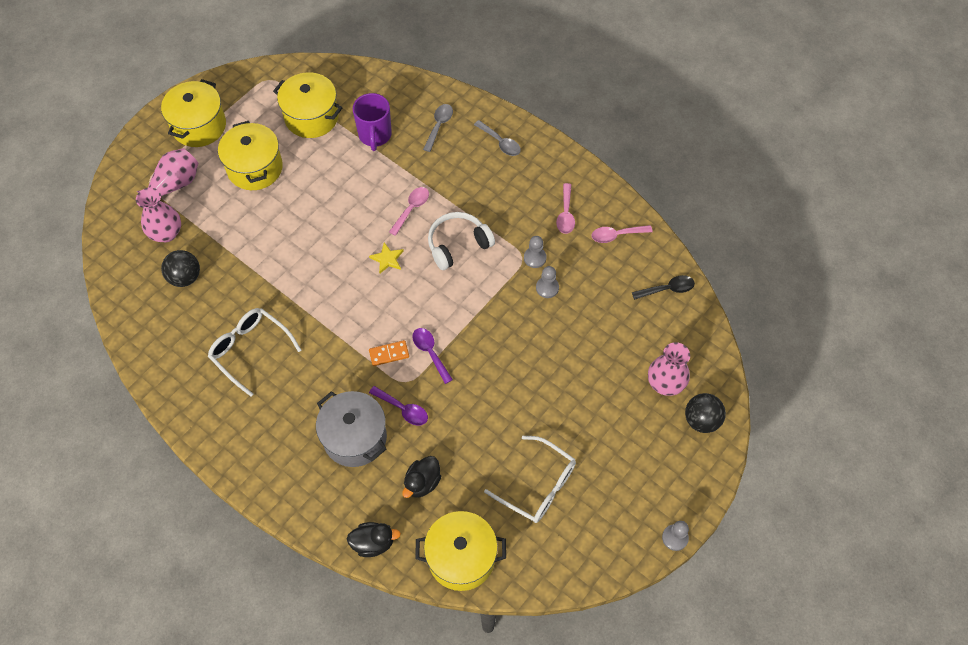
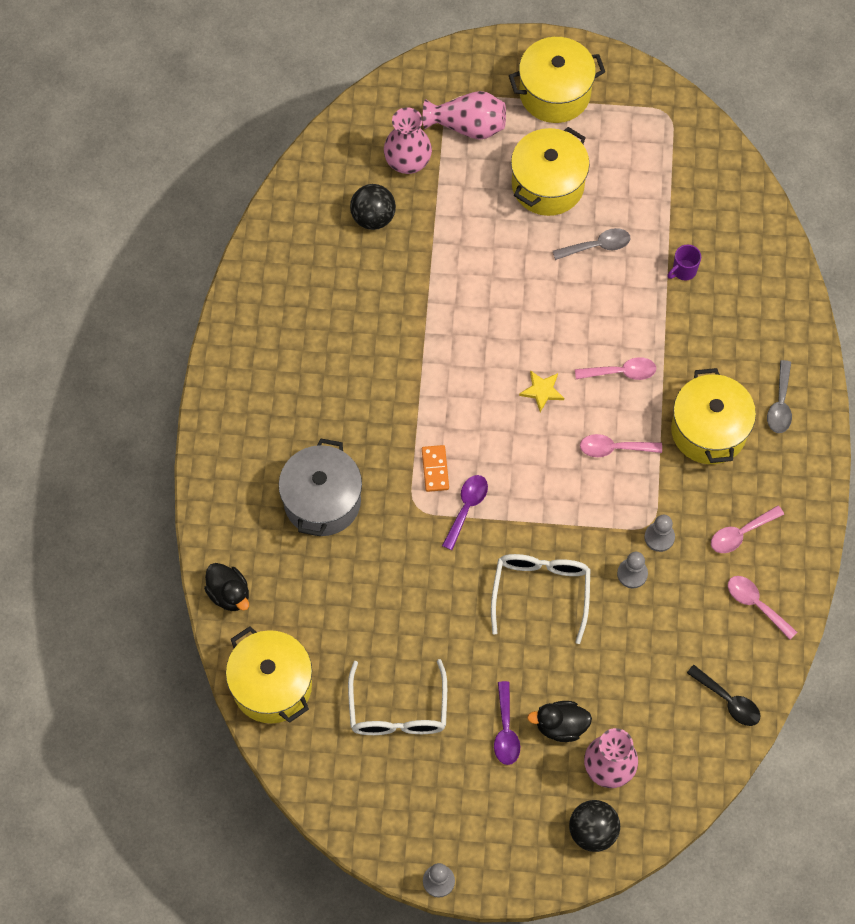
camera: 55 degrees right, 5 degrees up
(250, 350) = (341, 337): white glasses -> white glasses (541, 592)
(311, 117) = (655, 191): yellow pot -> yellow pot (709, 430)
(375, 135) = (683, 271): purple mug -> purple mug, size x0.54
(389, 354) = (435, 469): orange domino -> orange domino turned 45 degrees clockwise
(403, 409) = (385, 525): purple spoon -> purple spoon (505, 730)
(422, 482) = (321, 597): black duck -> black duck (560, 726)
(439, 126) = (749, 326): grey spoon -> grey spoon (597, 246)
(458, 244) = (614, 448): white headphones -> pink spoon

